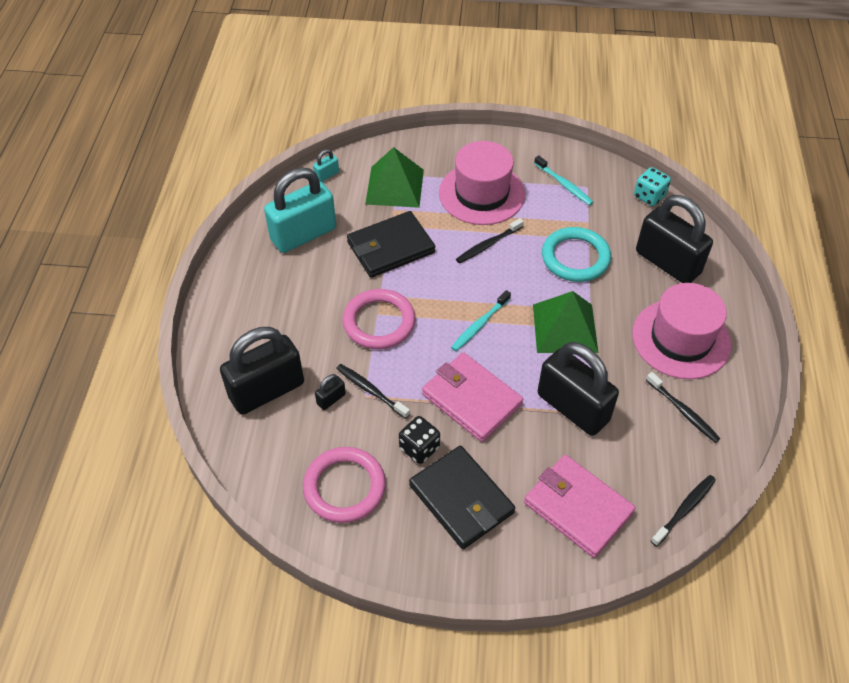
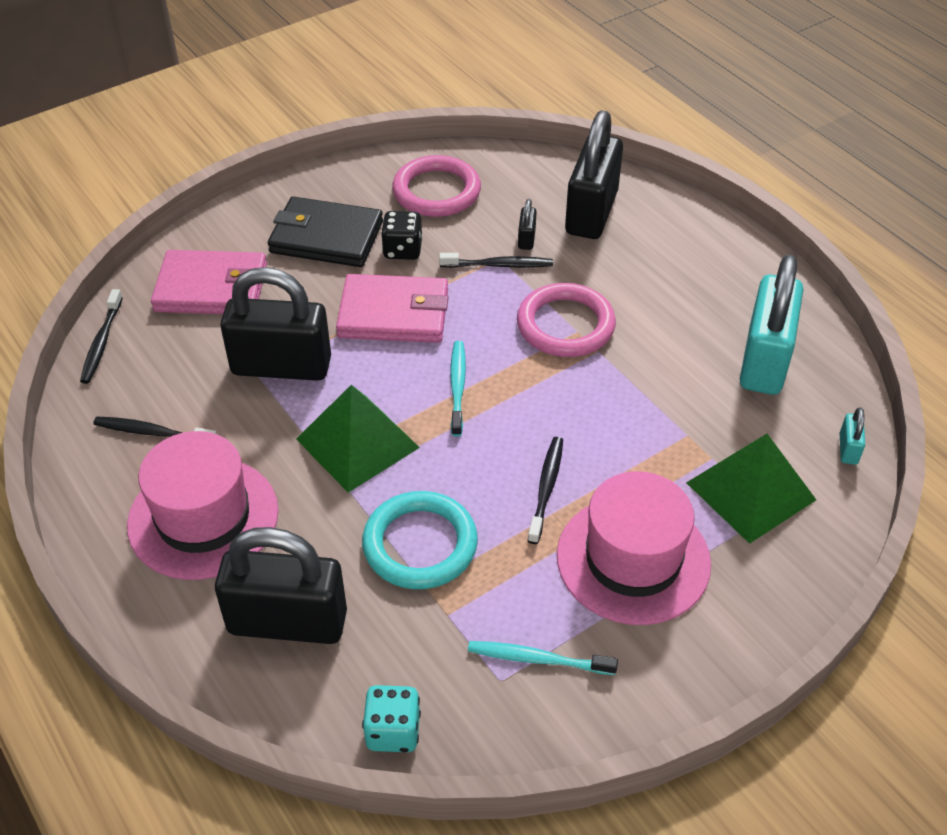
camera: 140 degrees right, 5 degrees down
(390, 247) = (653, 409): black wallet -> none

